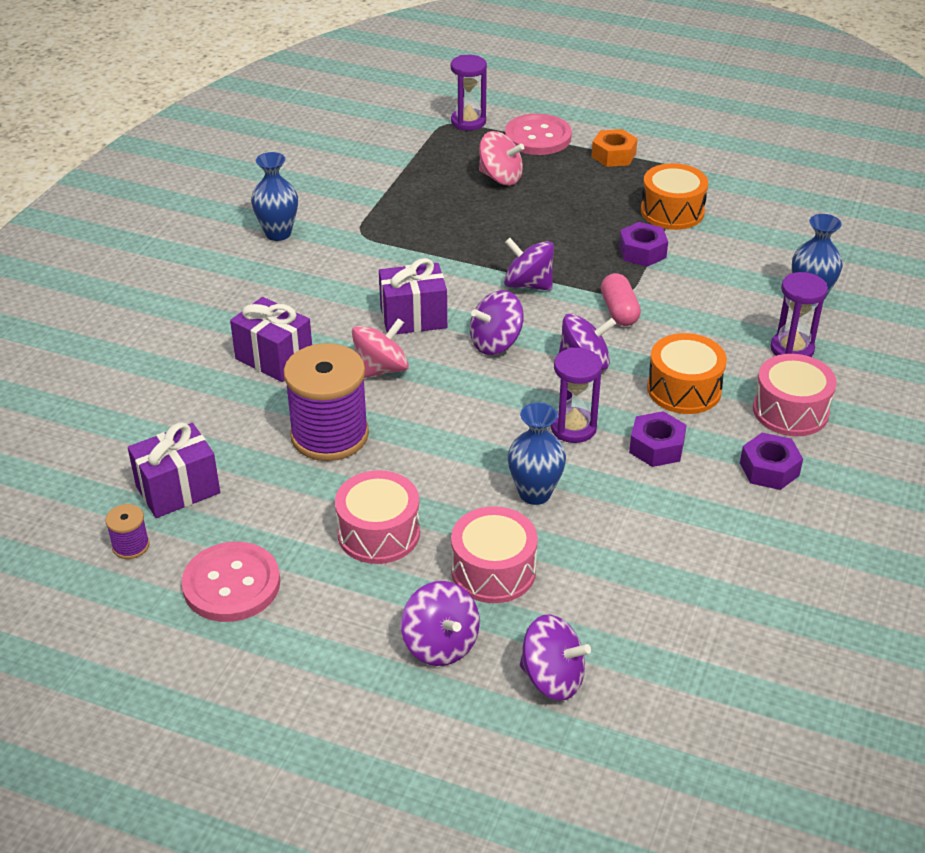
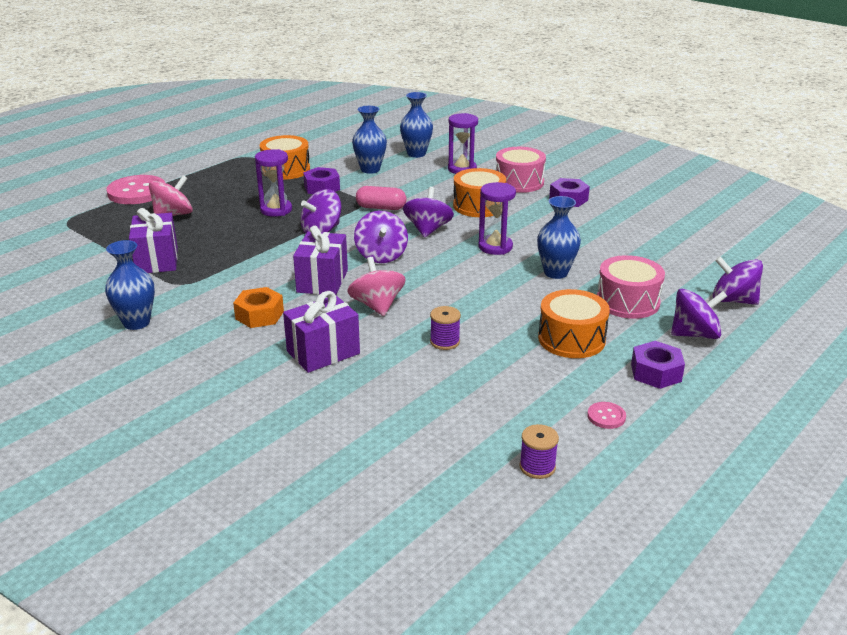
camera: 70 degrees left, 10 degrees down
(178, 489) = (473, 429): purple gift -> purple gift (157, 260)
(231, 584) = (606, 416): pink button -> pink button, size x0.44
(329, 435) = (445, 342): purple spool -> purple spool, size x0.44
(378, 533) = (571, 339): pink drum -> orange drum
(468, 122) = (77, 212): purple hourglass -> purple hourglass (276, 210)
(552, 678) = (733, 300): purple spinning top -> purple spinning top turned 105 degrees counterclockwise
(613, 155) = (196, 173): orange nut -> orange nut (259, 315)
(656, 447) = (530, 225): purple nut -> purple nut (656, 372)
(725, 273) = (370, 169): none -> blue vase

